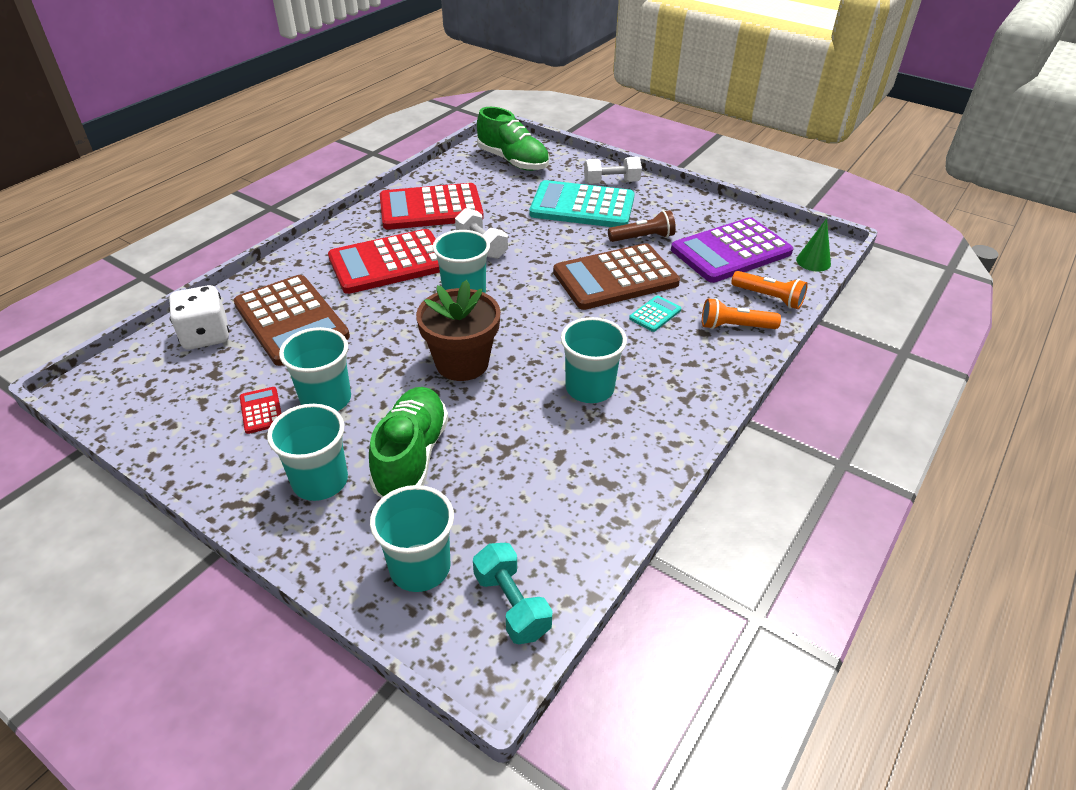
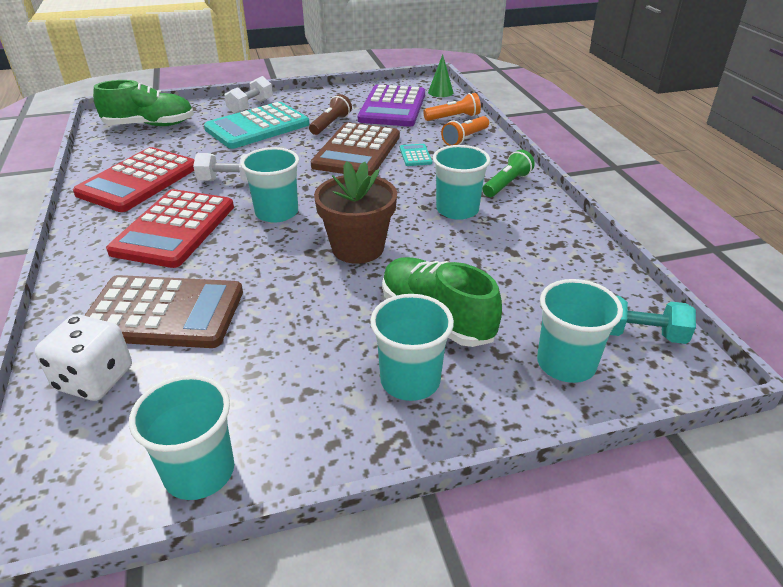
camera: 50 degrees left, 5 degrees down
(261, 410) = (269, 382): red calculator -> none
(326, 399) = (307, 335): turquoise cup -> turquoise cup (199, 472)
(679, 397) = (506, 184): none -> green flashlight

